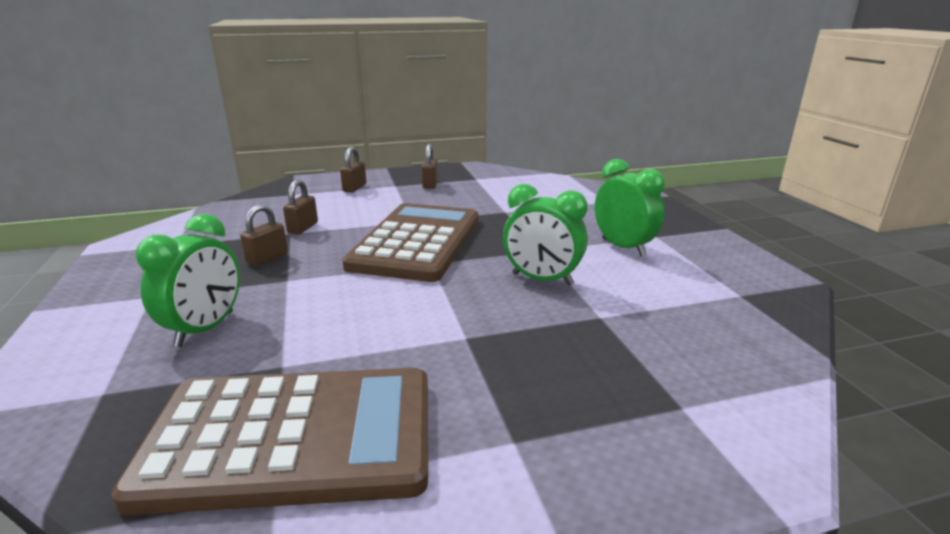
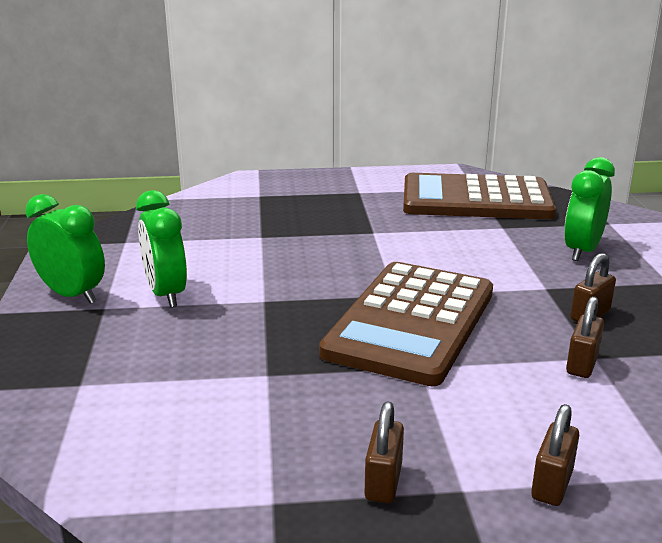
camera: 170 degrees left, 0 degrees up
(542, 279) = (287, 266): green clock -> green clock (72, 295)

